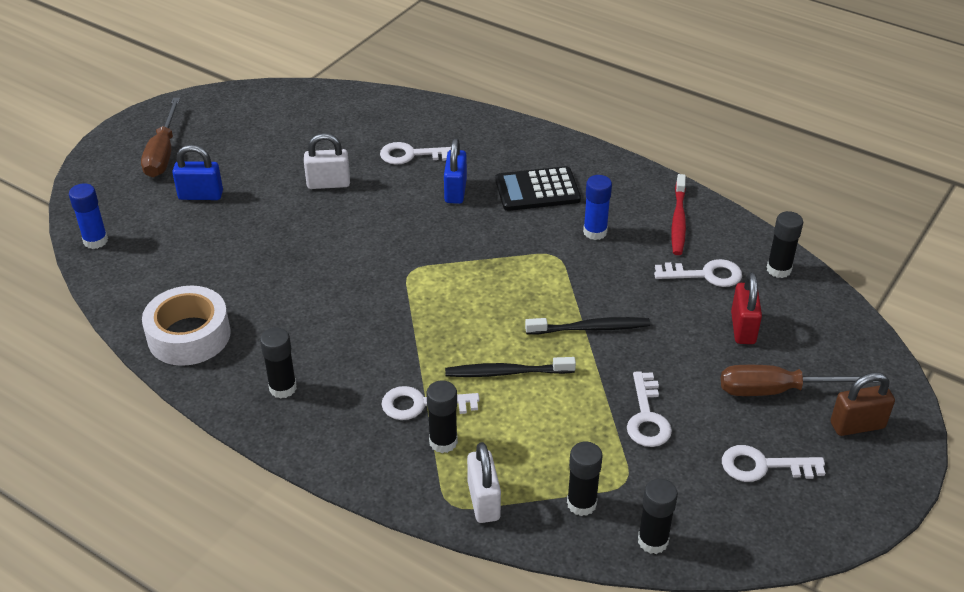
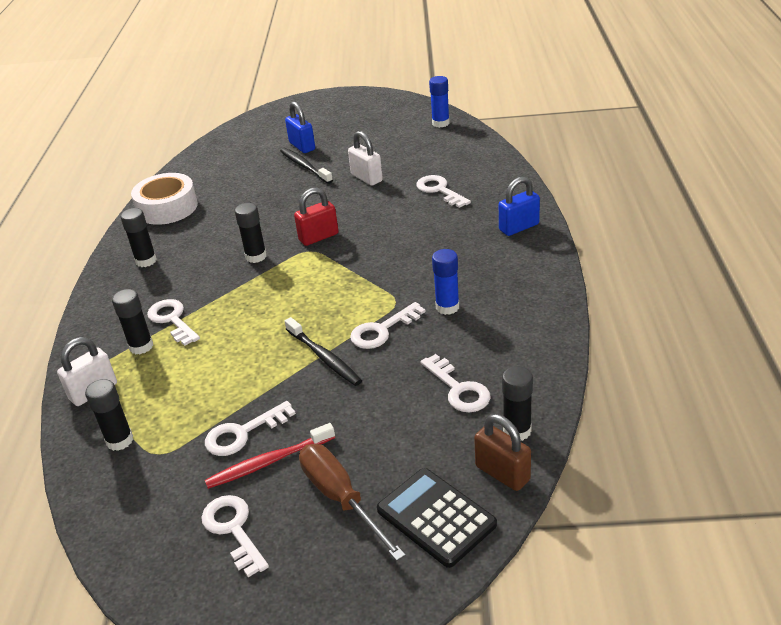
camera: 60 degrees right, 5 degrees down
(95, 241) = (224, 140): blue glue stick -> blue glue stick (440, 123)
(163, 153) = (328, 116): brown screwdriver -> none
(455, 191) = (420, 226): blue padlock -> blue padlock (519, 227)
(507, 372) = (236, 341): black toothbrush -> black toothbrush (305, 166)
(537, 190) = (467, 257): black calculator -> black calculator (436, 517)
(587, 280) = (382, 330): none -> white key
(653, 541) = (101, 497): black glue stick -> black glue stick (256, 256)
(678, 220) = (517, 342): red toothbrush -> red toothbrush (269, 462)
(743, 328) = (407, 442): red padlock -> red padlock (318, 237)
(857, 425) = (338, 576): brown padlock -> brown padlock (502, 473)

